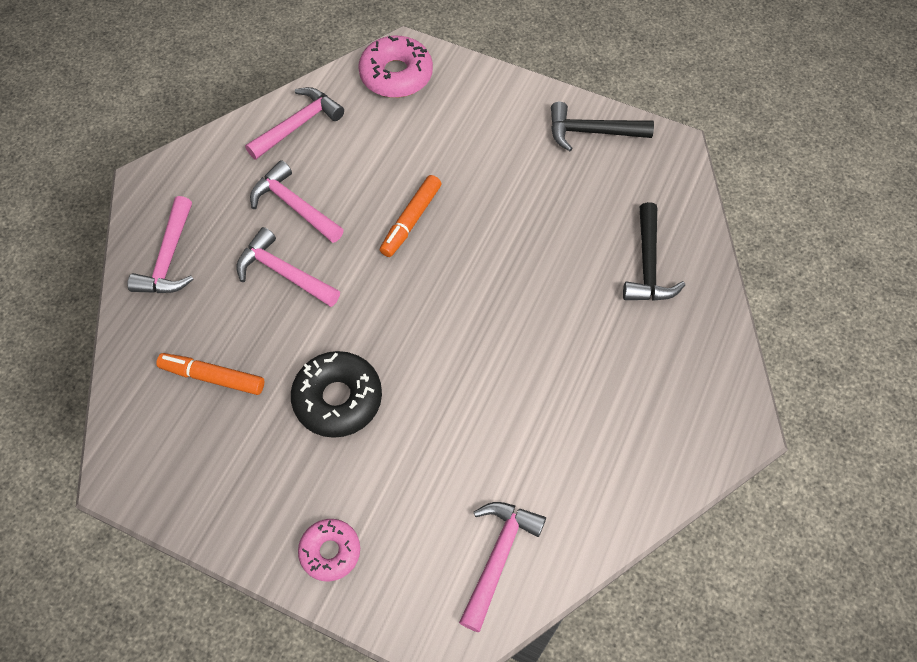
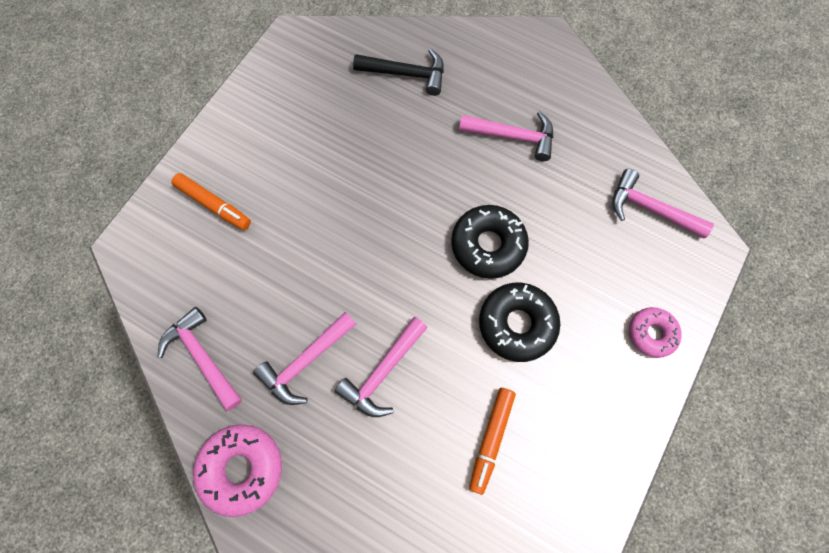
camera: 85 degrees left, 10 degrees up
(169, 258) = (352, 492): pink hammer -> pink hammer (512, 136)
(396, 75) = (157, 256): pink donut -> pink donut (242, 468)
(411, 220) = (338, 252): orange marker -> orange marker (214, 205)
(431, 365) = (488, 245): none -> black donut
(592, 132) = (264, 95): black hammer -> none

